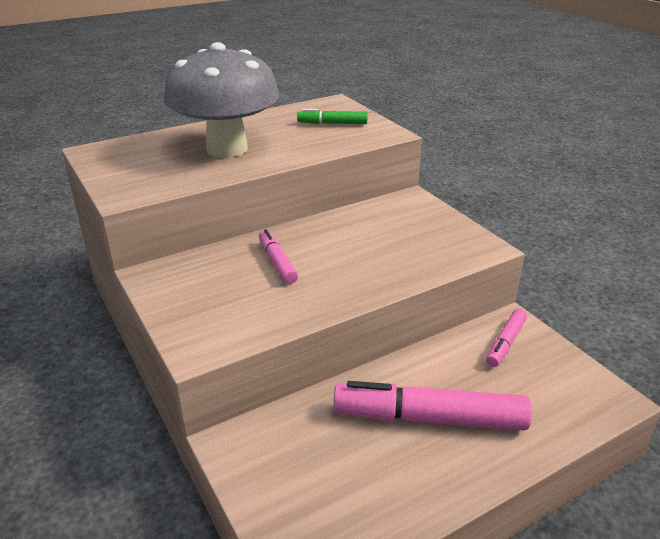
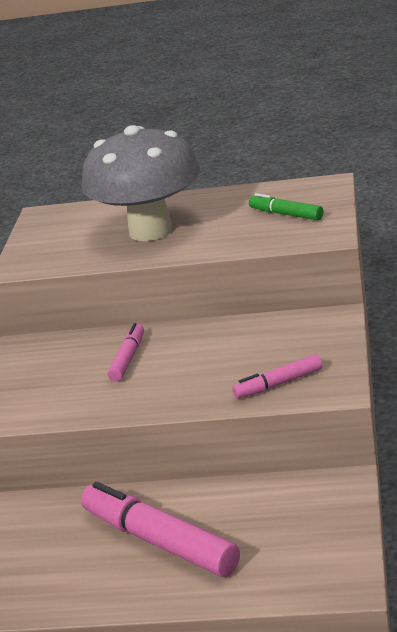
camera: 40 degrees right, 5 degrees down
(505, 343) = (310, 501): pink marker -> pink marker (279, 384)

